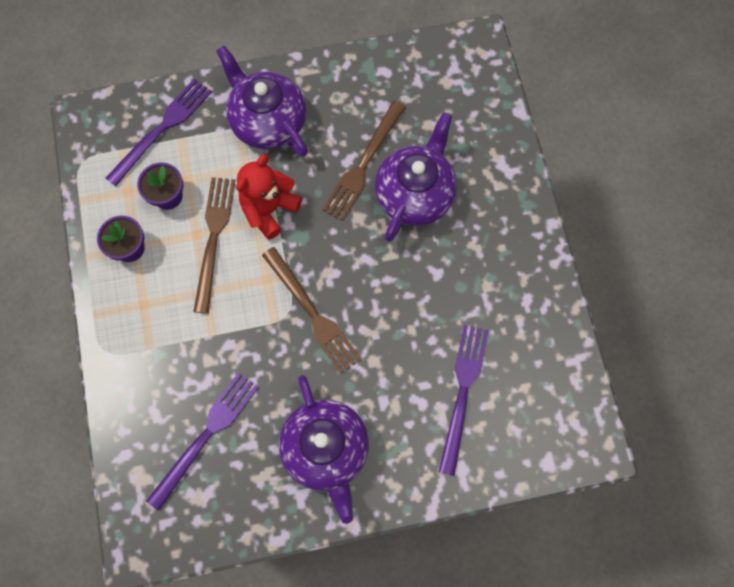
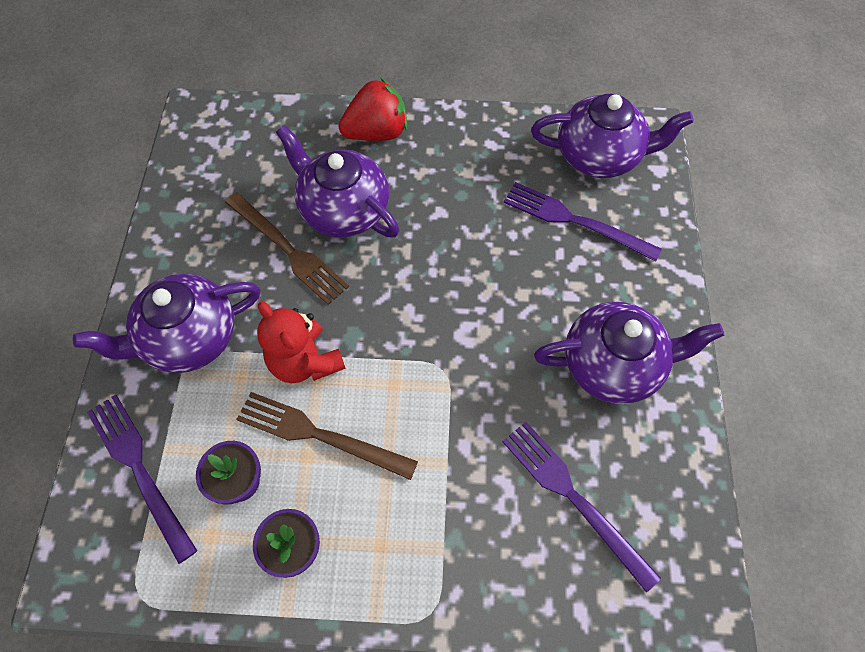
camera: 75 degrees left, 10 degrees down
(312, 312) = (449, 343): brown fork -> none
(506, 196) = (377, 132): none -> red strawberry
(545, 402) = (599, 156): none -> purple teapot

